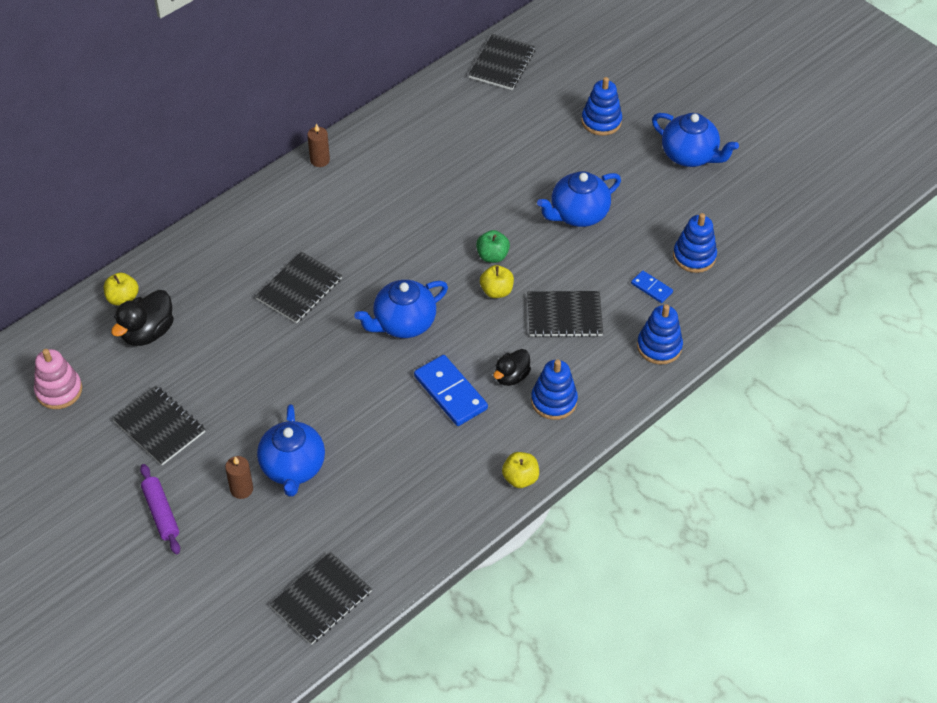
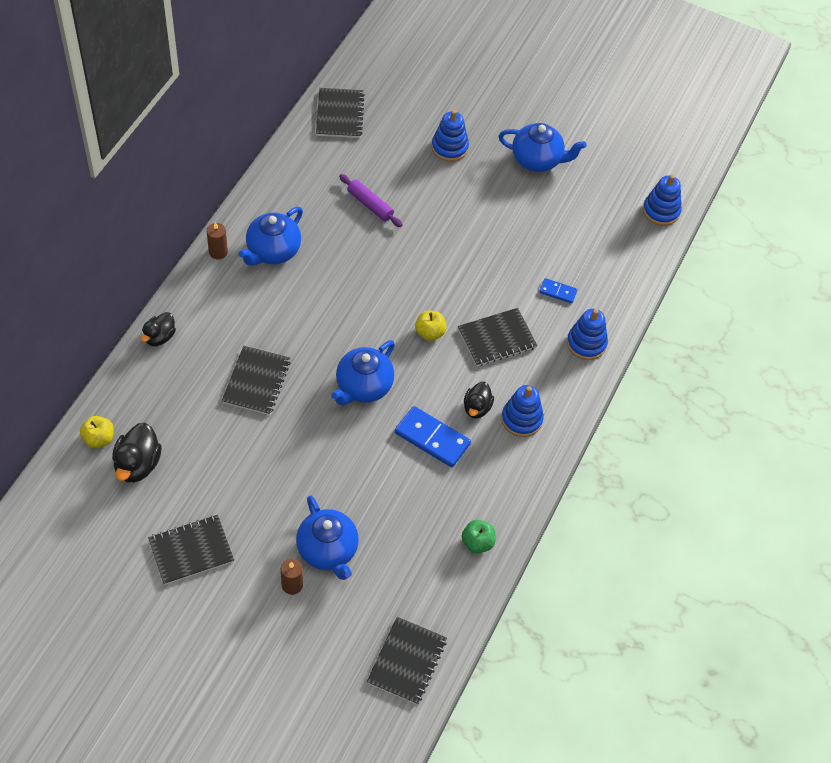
camera: 25 degrees left, 5 degrees up
(59, 390) = (81, 546): pink stacking toy -> none
(159, 426) = (191, 550): black notebook -> black notebook turned 45 degrees counterclockwise
(161, 513) = (230, 630): purple rolling pin -> purple rolling pin (370, 205)
(225, 222) = (159, 337): none -> black duck
(492, 256) = (412, 301): green apple -> green apple (477, 542)
(520, 478) = (524, 497): yellow apple -> none
(578, 214) = (467, 241): blue teapot -> blue teapot (272, 251)
(694, 256) = (580, 252): blue stacking toy -> blue stacking toy (661, 211)

